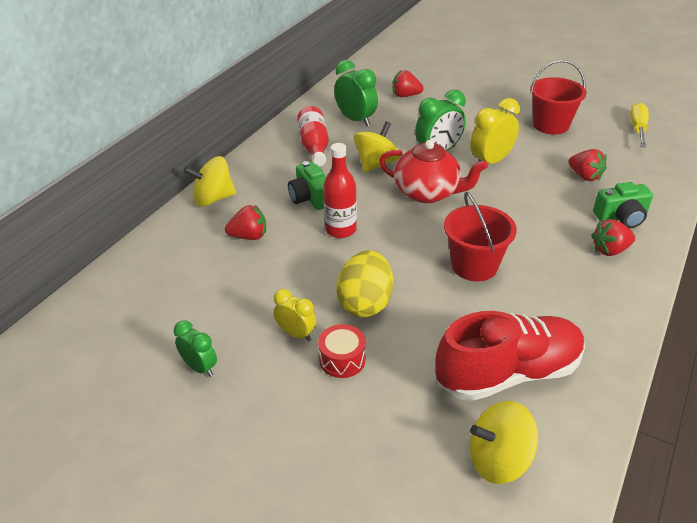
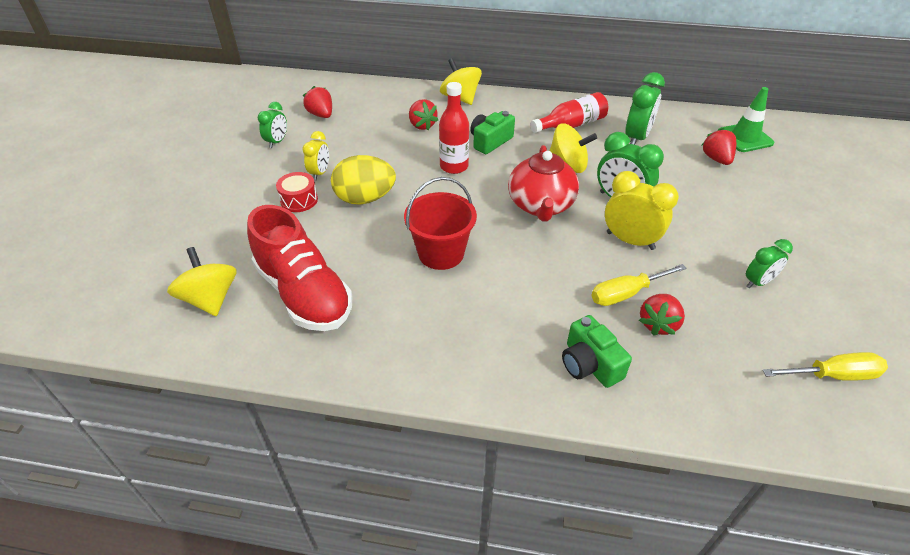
camera: 70 degrees right, 5 degrees up
(385, 76) = (745, 138): none -> green traffic cone
(550, 180) = (626, 293): none -> yellow screwdriver
(551, 125) = (758, 282): red bucket -> green clock
(610, 250) = (516, 356): red strawberry -> red strawberry (321, 115)

